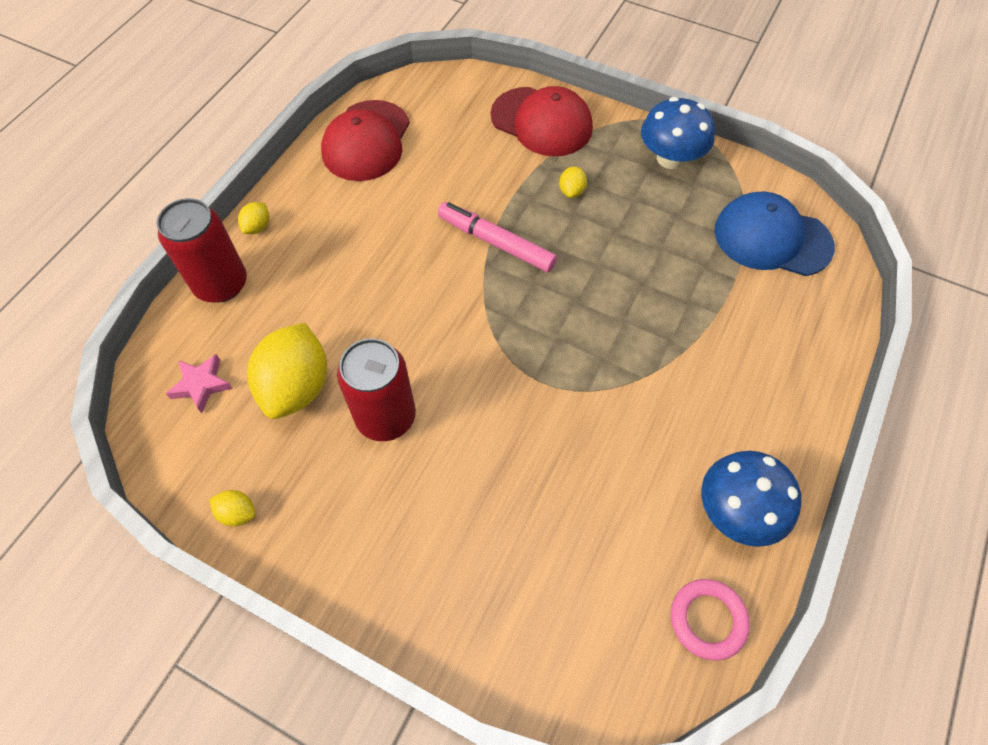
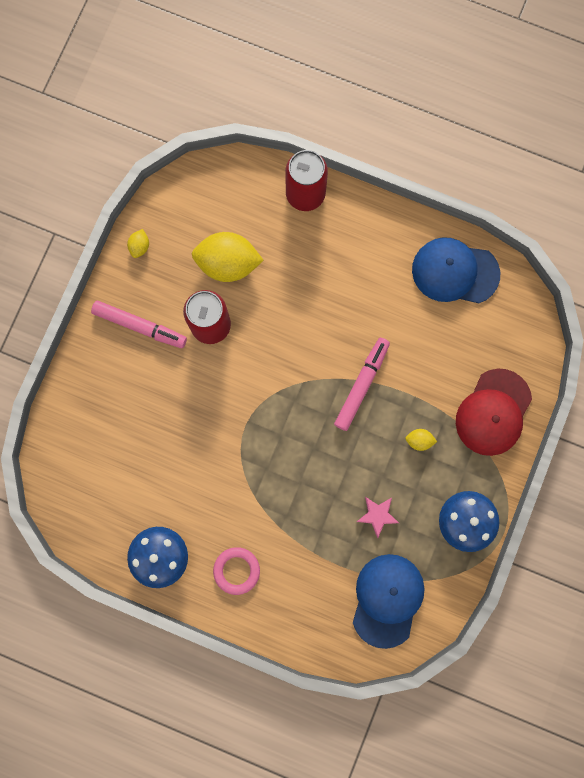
camera: 85 degrees right, 20 degrees up
(201, 385) = (225, 202): pink star -> pink star (377, 515)
(257, 227) = (359, 207): yellow lemon -> none
(366, 141) = (455, 272): red cap -> blue cap
(369, 521) = (140, 326): none -> pink marker
(707, 620) = (93, 533): pink ring -> pink ring (236, 570)

